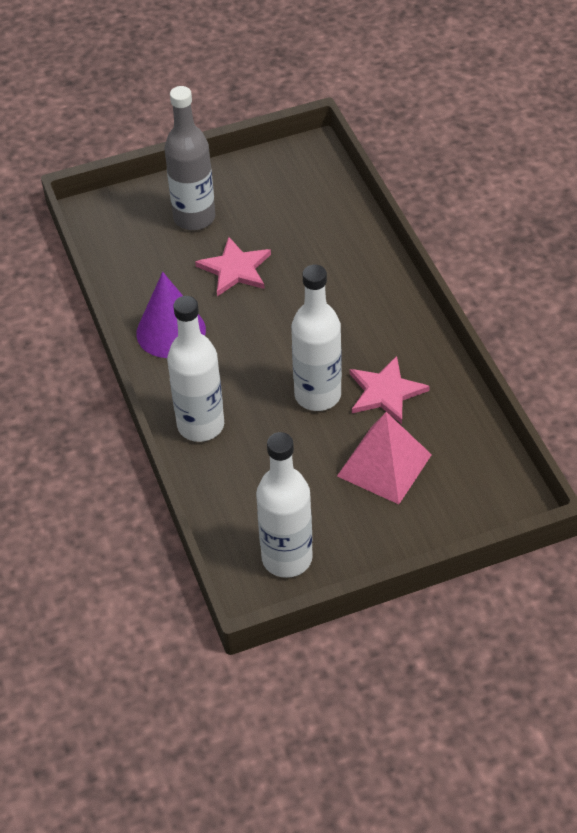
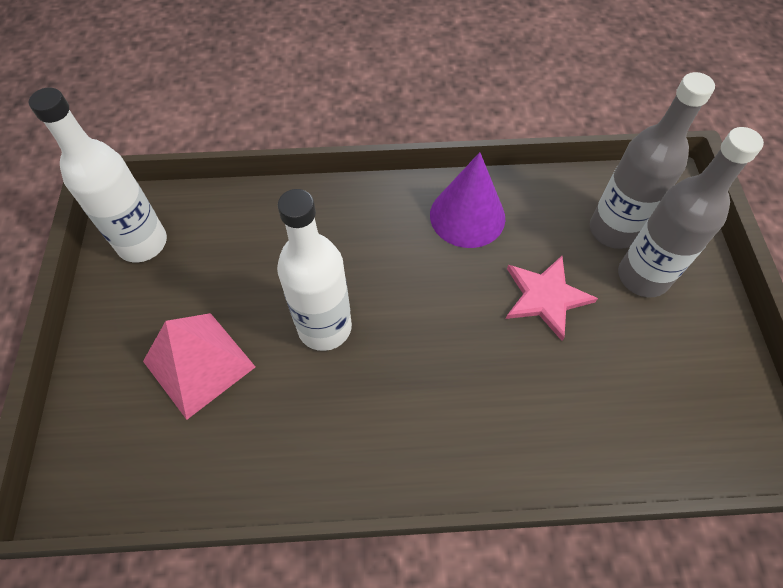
camera: 105 degrees right, 10 degrees up
(154, 239) = (613, 230): none -> grey bottle
(200, 425) = (332, 213): white bottle -> none
(385, 392) = (297, 400): pink star -> none

